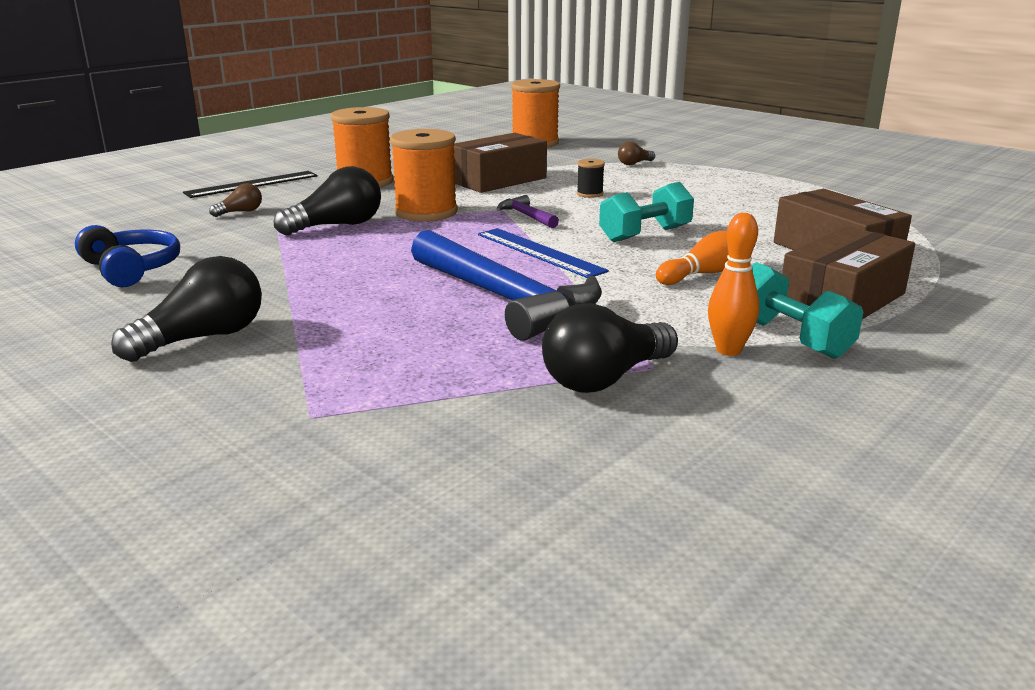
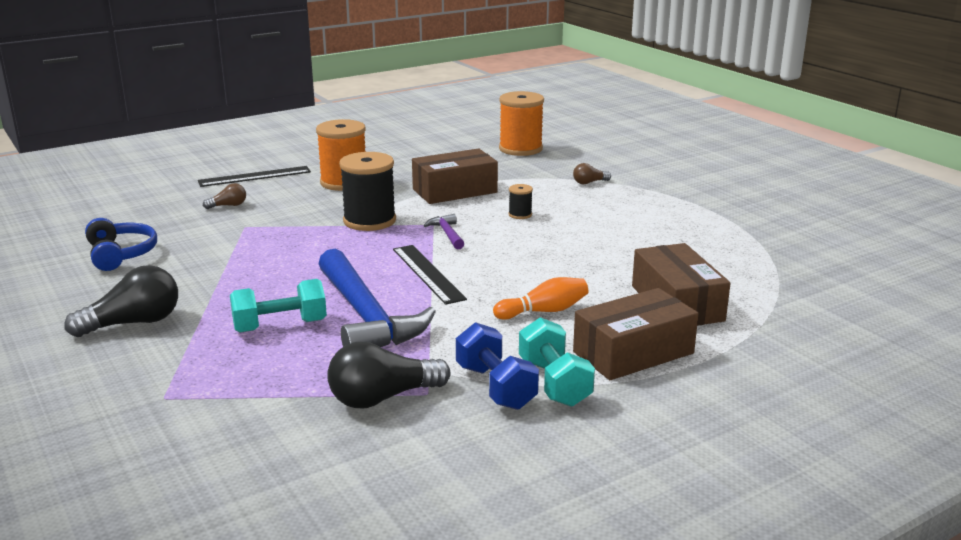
camera: 15 degrees right, 0 degrees up
(337, 226) = (291, 228): black light bulb -> none
(426, 212) = (369, 221): orange spool -> black spool
(539, 252) = (427, 273): blue ruler -> black ruler
(645, 235) = (529, 265): turquoise dumbbell -> turquoise dumbbell (280, 326)
(728, 350) = (496, 387): orange bowling pin -> blue dumbbell

